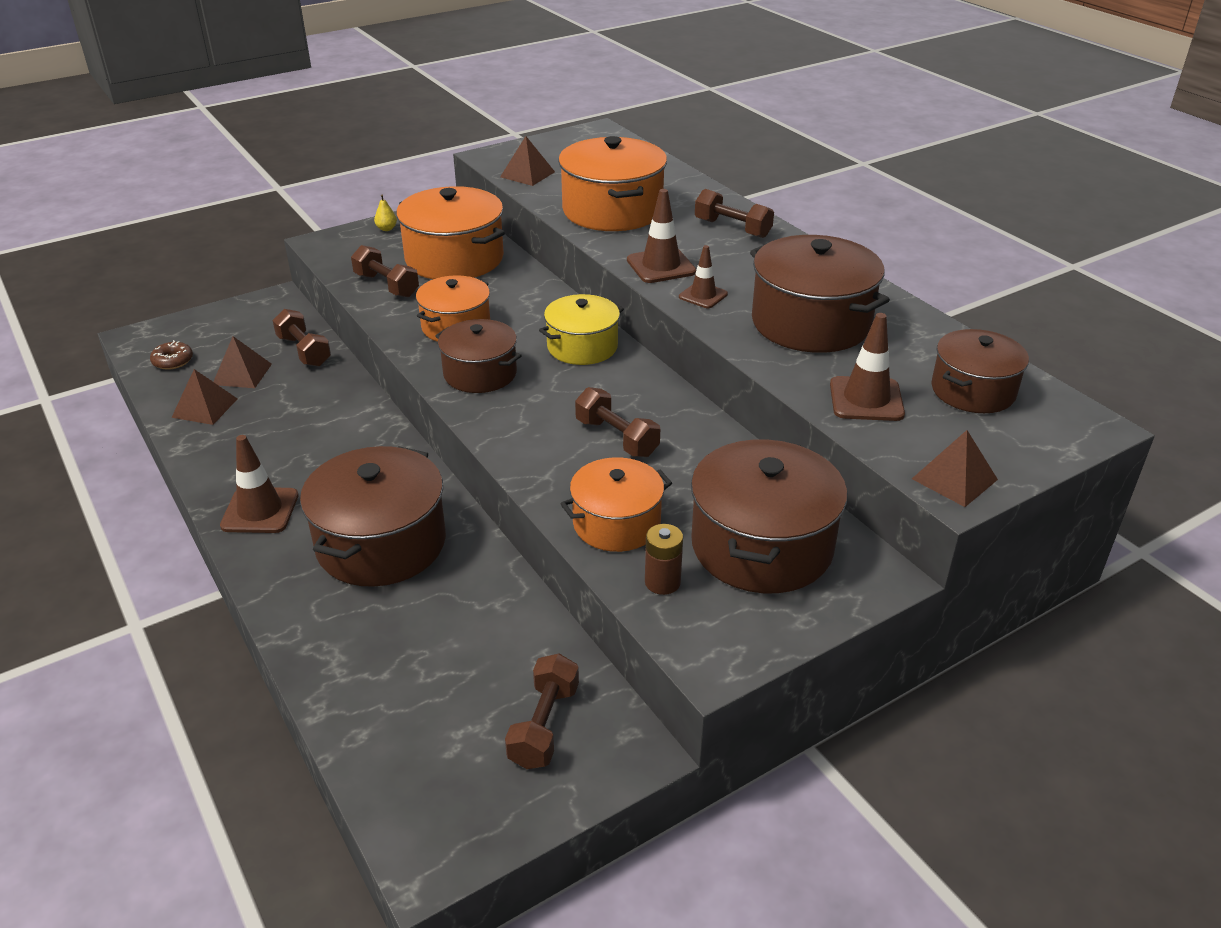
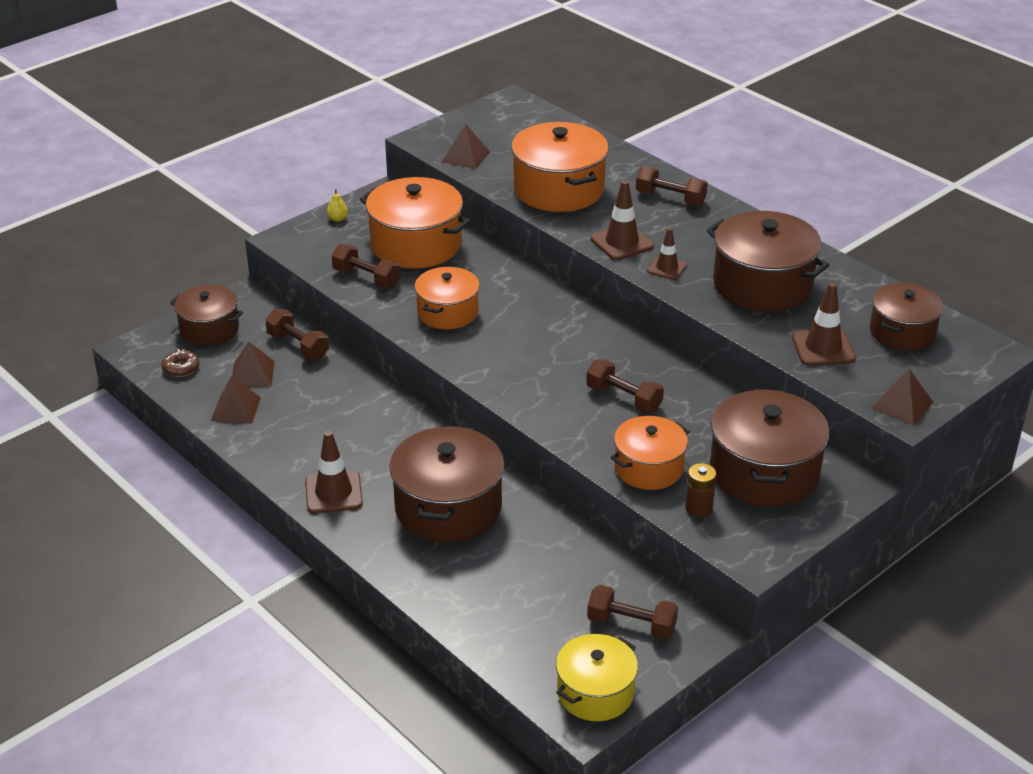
camera: 10 degrees left, 0 degrees up
(480, 373) = (488, 354): brown pot -> brown pot (209, 329)
(544, 725) = (631, 624): brown dumbbell -> brown dumbbell turned 75 degrees counterclockwise
(582, 347) = (565, 320): yellow pot -> yellow pot (595, 693)

